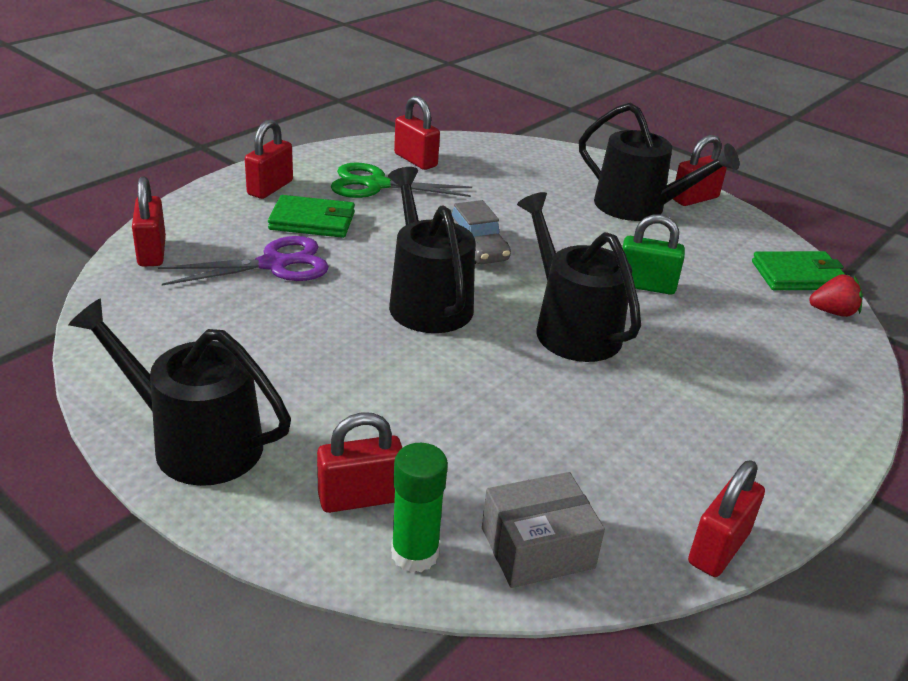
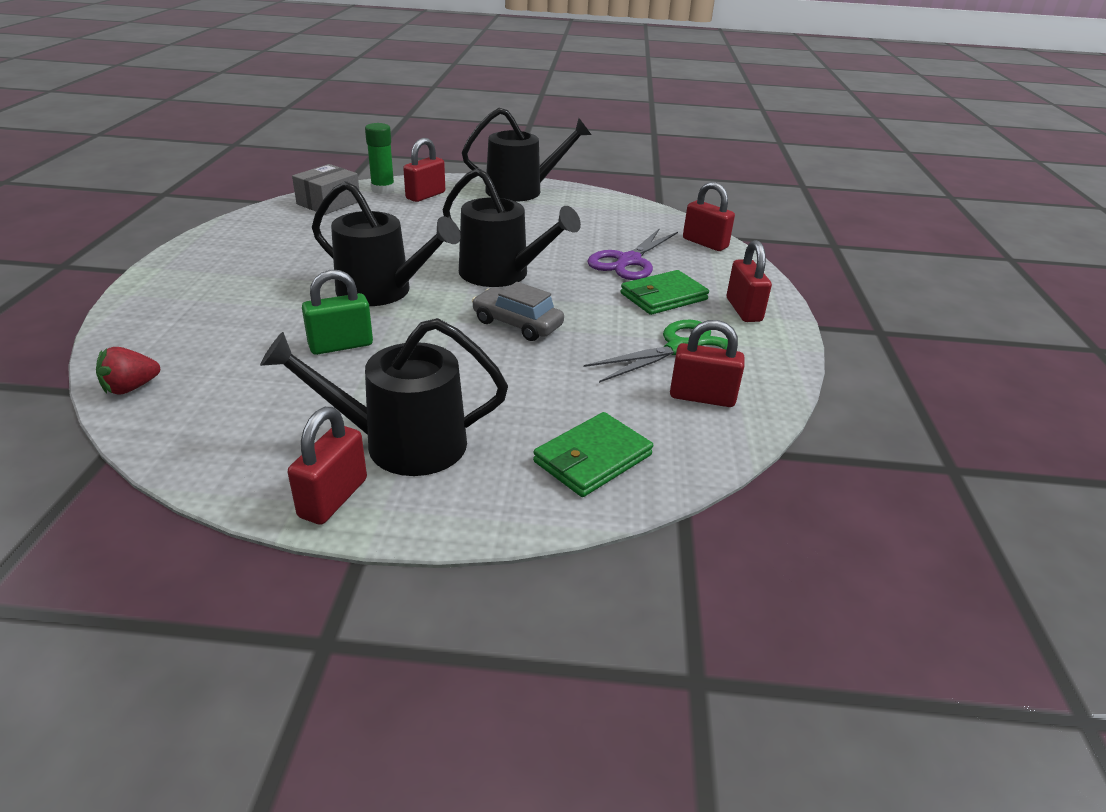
camera: 145 degrees right, 0 degrees up
(718, 548) = (233, 223): red padlock -> none
(798, 276) = (169, 420): green wallet -> green wallet (592, 458)

